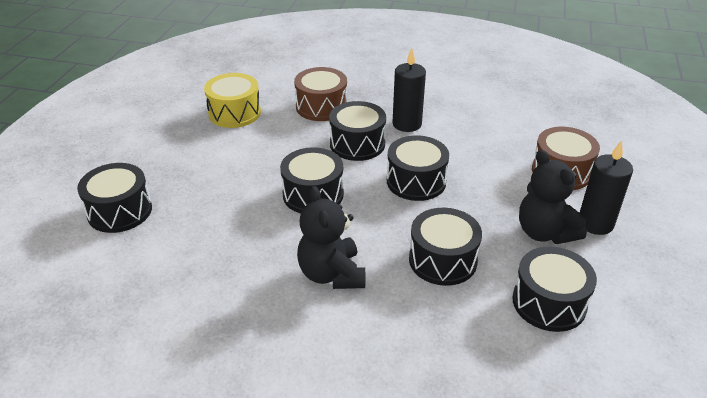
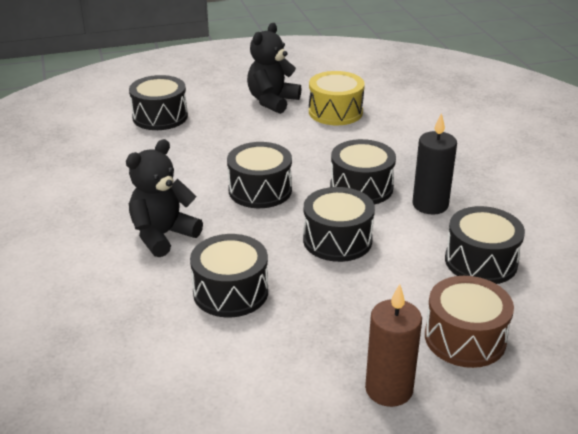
camera: 60 degrees right, 5 degrees down
(321, 107) = (399, 148): brown drum -> none
(544, 232) = (334, 351): black teddy bear -> black teddy bear (272, 101)
(549, 302) = (221, 381): black drum -> black drum (481, 261)
(595, 223) = (389, 389): black candle -> brown candle

